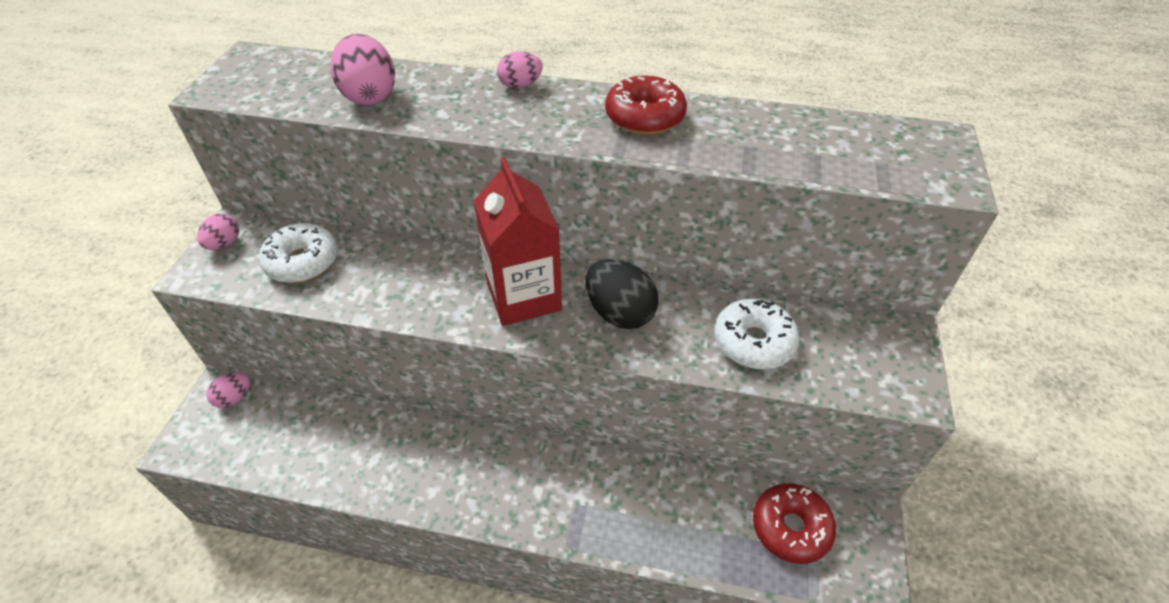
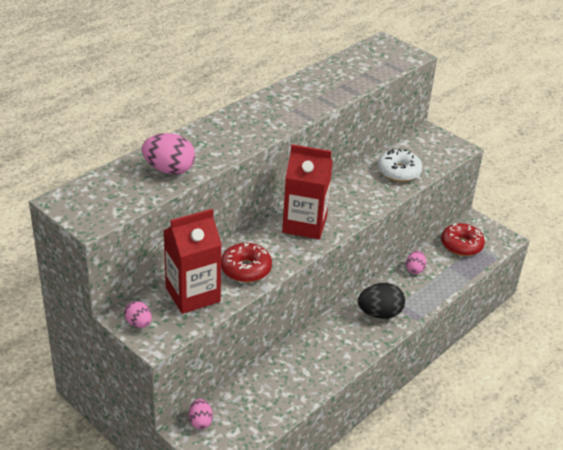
camera: 60 degrees left, 10 degrees down
(302, 262) = (193, 294): white donut -> red carton
(520, 85) = (217, 121): pink egg -> pink egg (415, 269)
(619, 313) = (345, 200): black egg -> black egg (379, 314)
(644, 117) = (288, 99): red donut -> red donut (246, 269)

